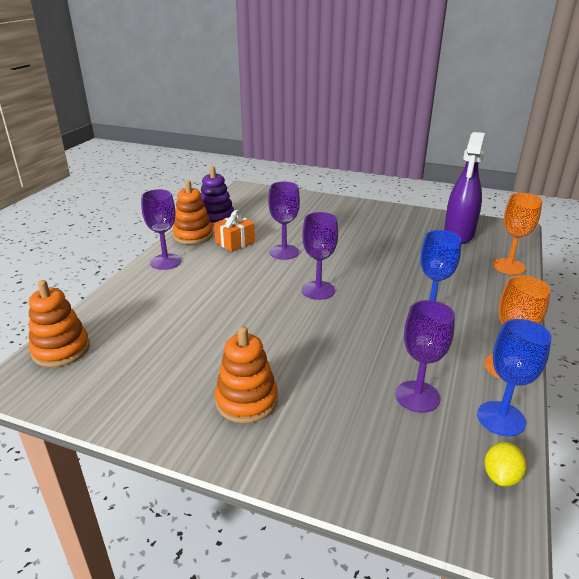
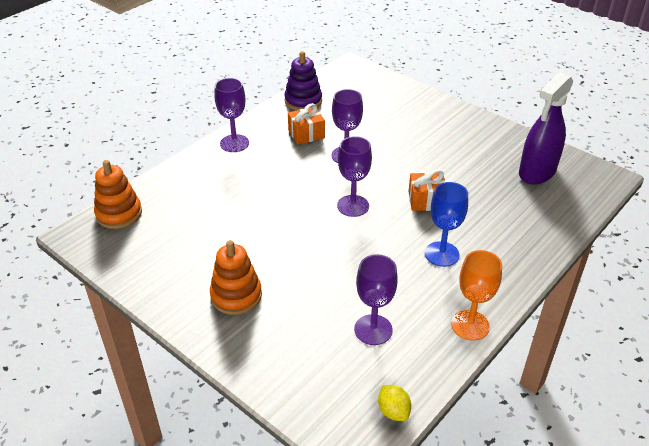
camera: 20 degrees right, 10 degrees up
(193, 235) = (272, 117): orange stacking toy -> none
(383, 273) = (426, 201): none -> orange gift
(501, 418) = (429, 368): blue goblet -> none
(501, 476) = (393, 411): yellow lemon -> yellow lemon turned 75 degrees counterclockwise
(509, 266) = (560, 222): orange goblet -> none

